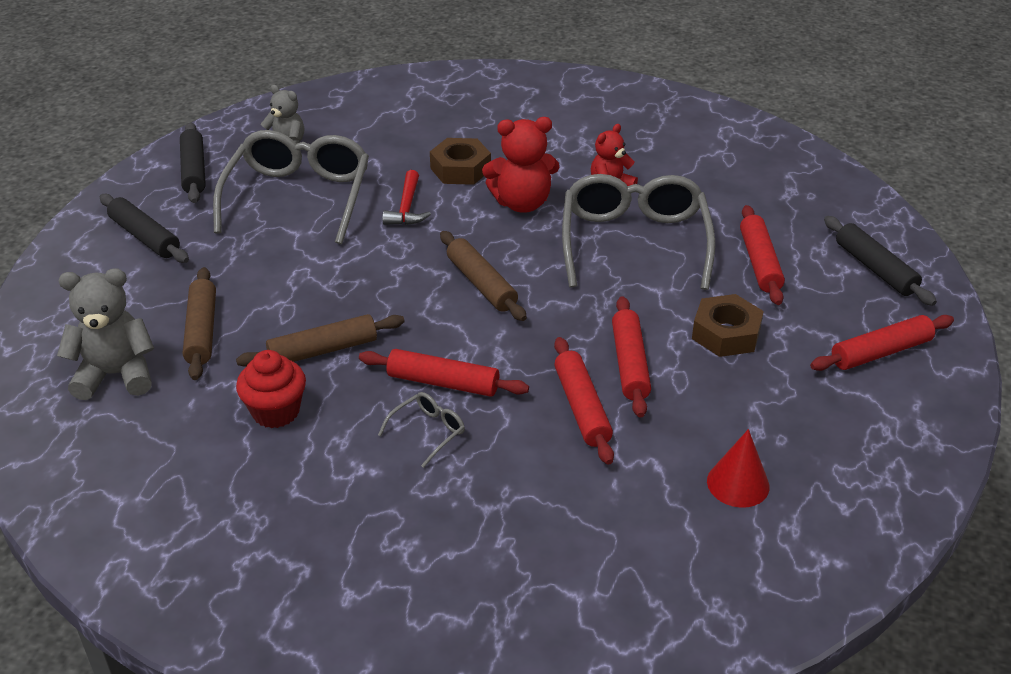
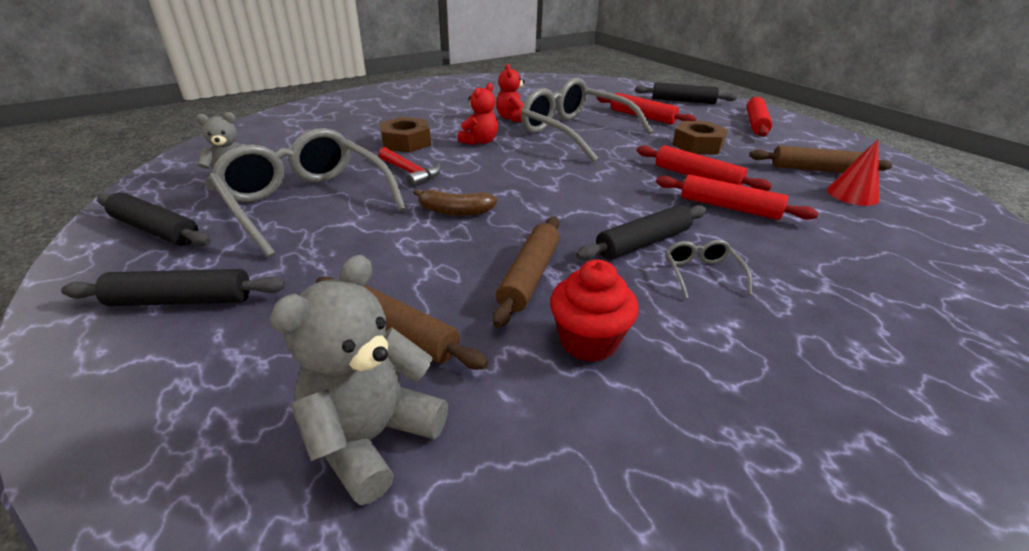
camera: 50 degrees left, 5 degrees down
(372, 267) = (455, 211): none -> brown banana
(443, 383) = (643, 242): red rolling pin -> black rolling pin
(481, 284) = (544, 184): brown rolling pin -> brown rolling pin (815, 169)
(522, 203) = (480, 141): red teddy bear -> red teddy bear, size x0.66

